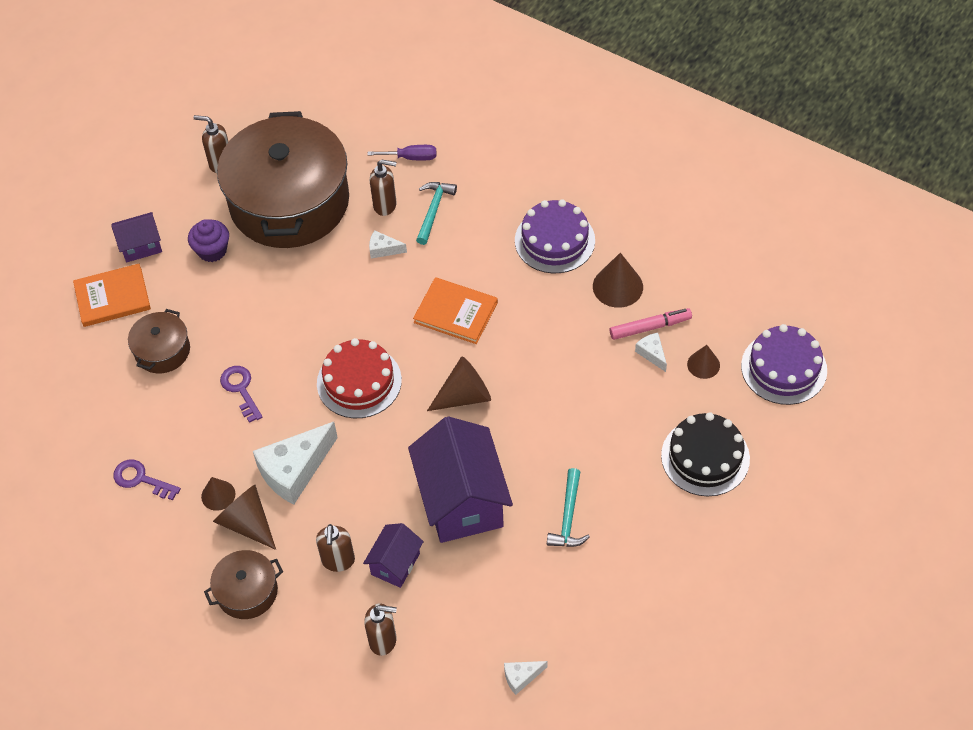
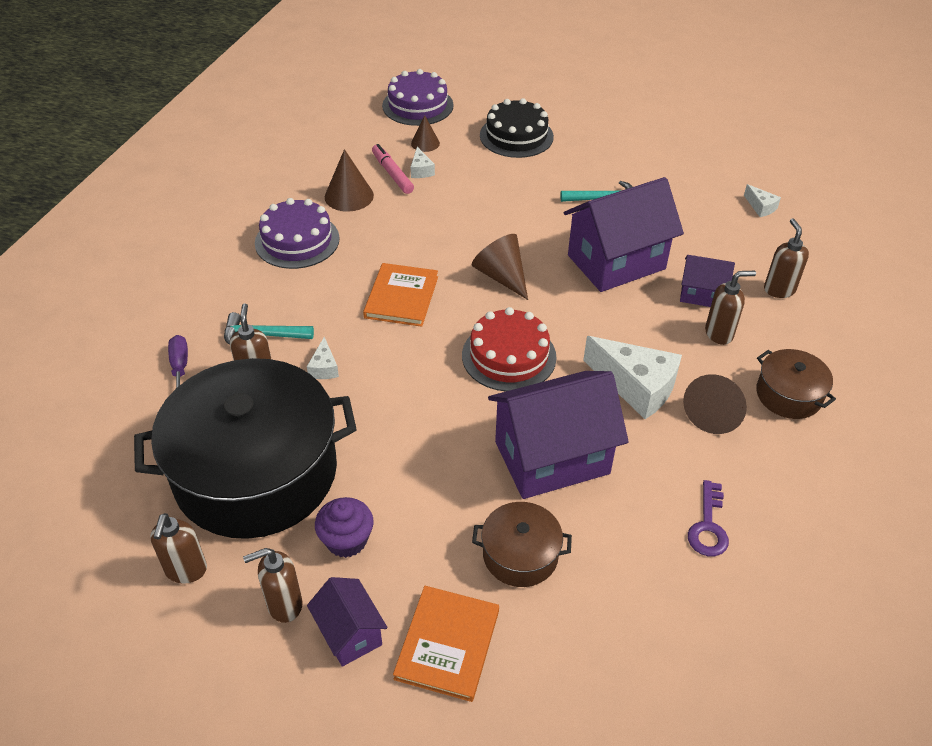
camera: 105 degrees left, 10 degrees down
(112, 297) = (447, 644): orange book -> orange book turned 45 degrees clockwise
(175, 213) = (284, 605): none -> brown soap dispenser
(218, 495) = (694, 445): brown cone -> none
(240, 389) = (551, 457): purple key -> purple house
(289, 202) = (256, 473): brown pot -> black pot
(652, 354) = (421, 170): white cheese -> white cheese turned 60 degrees counterclockwise

